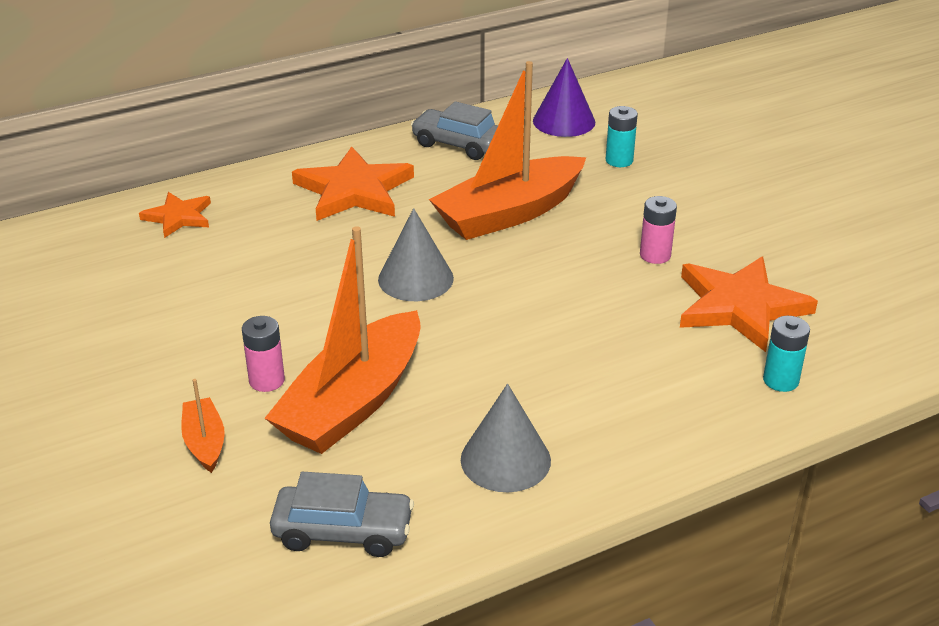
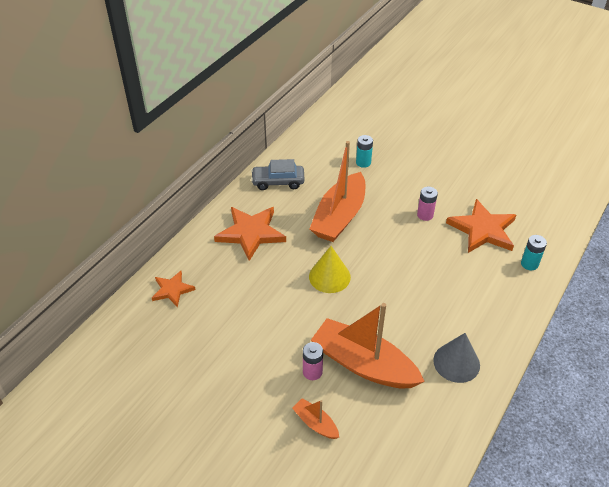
camera: 30 degrees left, 10 degrees up
(343, 531) = (422, 438): grey car -> none
(353, 402) = (364, 364): orange boat -> orange boat turned 120 degrees clockwise
(415, 278) = (329, 276): grey cone -> yellow cone
(564, 121) = (317, 147): purple cone -> none

